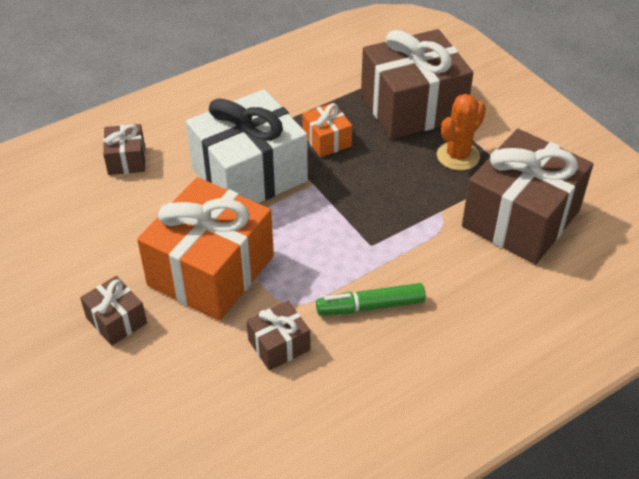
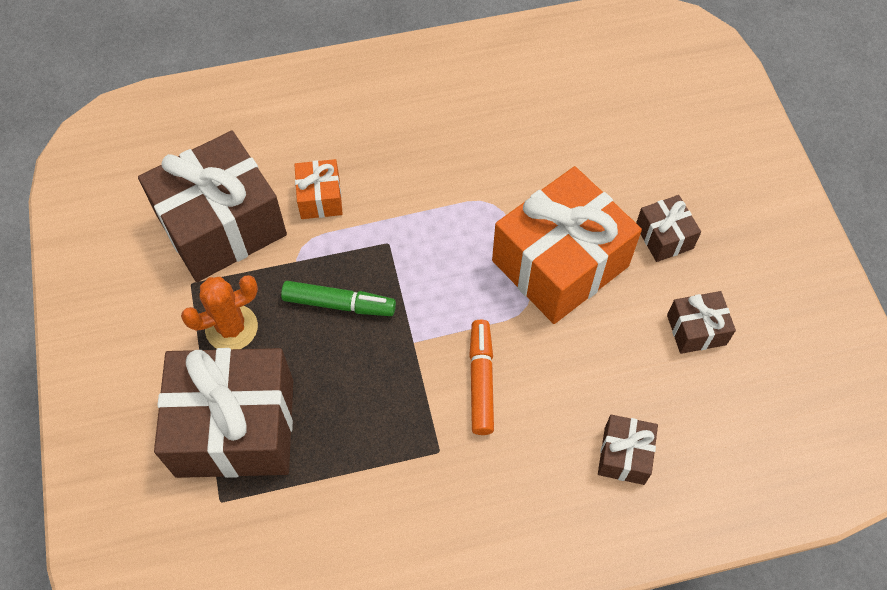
camera: 160 degrees left, 15 degrees up
(249, 174) = (481, 380): white gift -> orange marker
(279, 345) = (519, 167): brown gift -> brown gift (696, 330)
(326, 140) = (369, 405): orange gift -> orange gift (320, 198)
(370, 306) = (421, 178): green marker -> green marker (339, 304)

